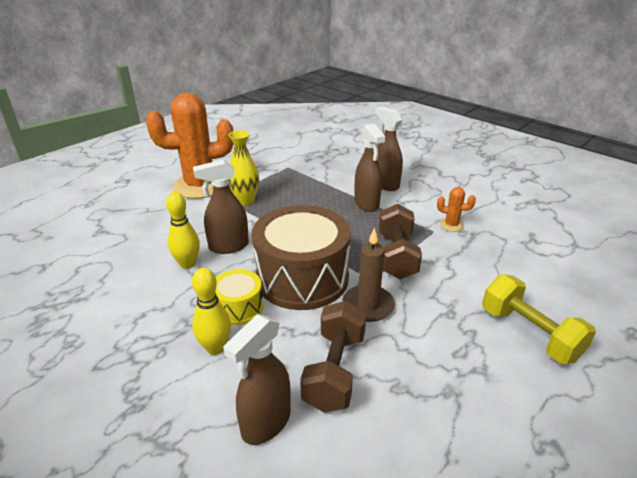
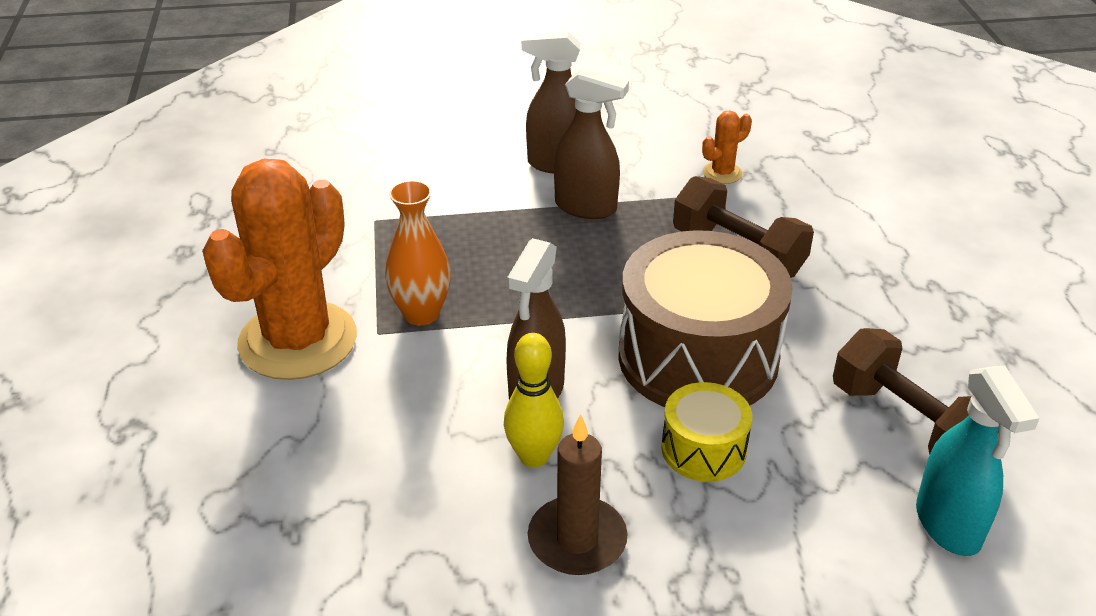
camera: 50 degrees left, 5 degrees up
(215, 348) = (771, 511): yellow bowling pin -> none
(245, 201) = (421, 313): yellow vase -> orange vase
(265, 423) = (948, 525): brown spray bottle -> turquoise spray bottle
(368, 305) = (814, 332): brown candle -> brown candle (577, 540)
(529, 334) = (971, 248): yellow dumbbell -> none

